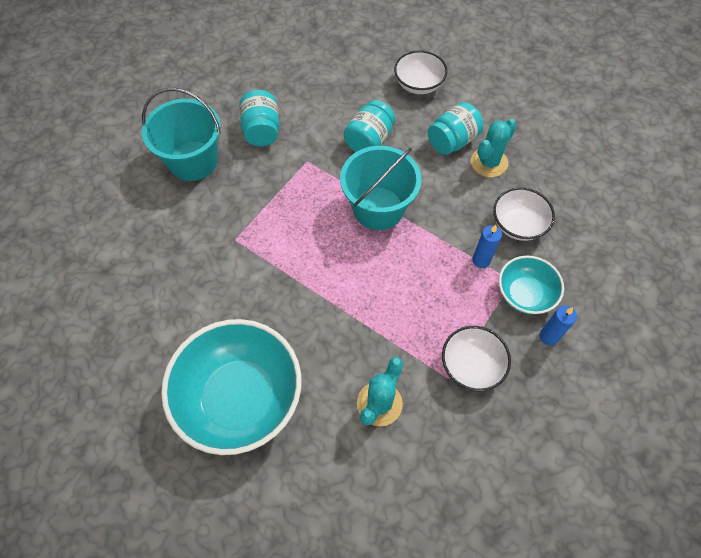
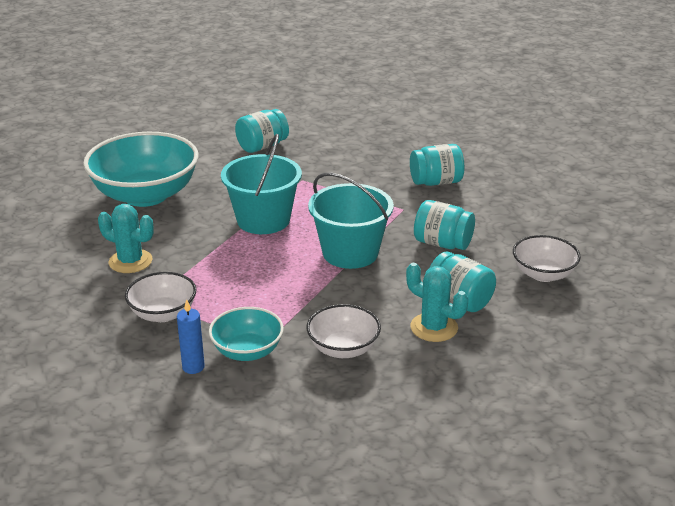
camera: 85 degrees right, 30 degrees down
(149, 274) = (262, 146): none -> turquoise jar
(193, 161) = (387, 152): turquoise bucket -> turquoise bucket (263, 220)
(481, 260) = (290, 320): blue candle -> none

